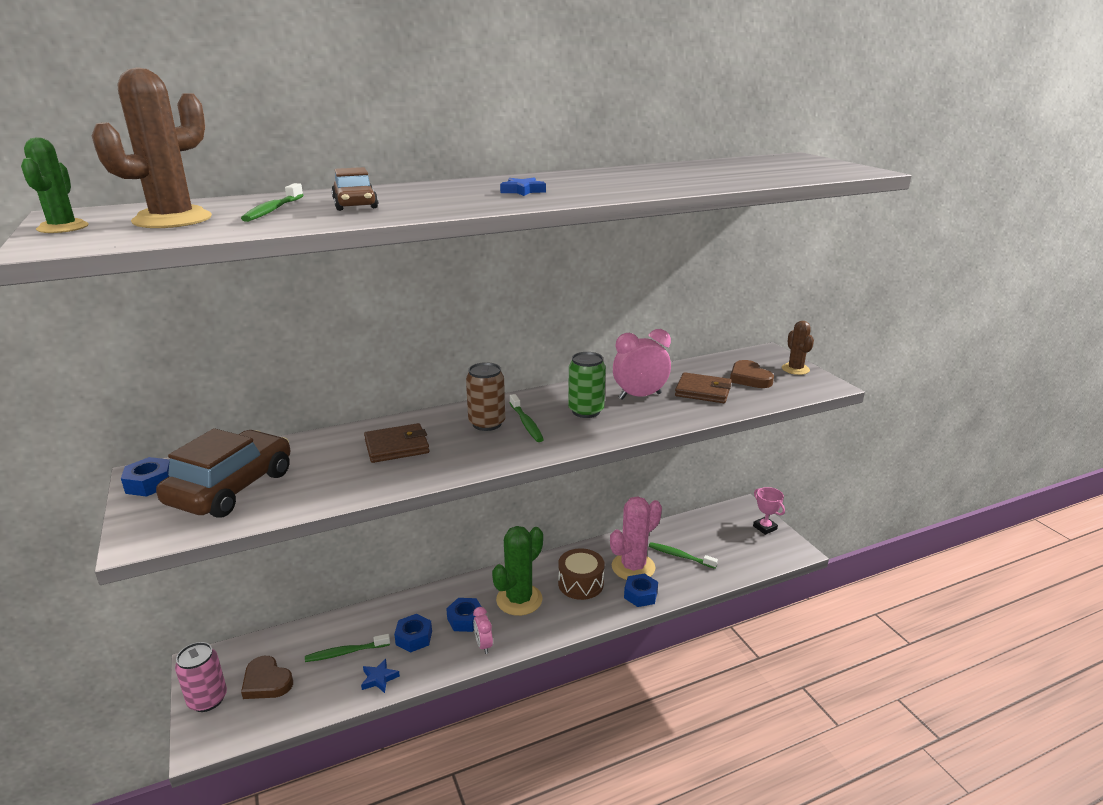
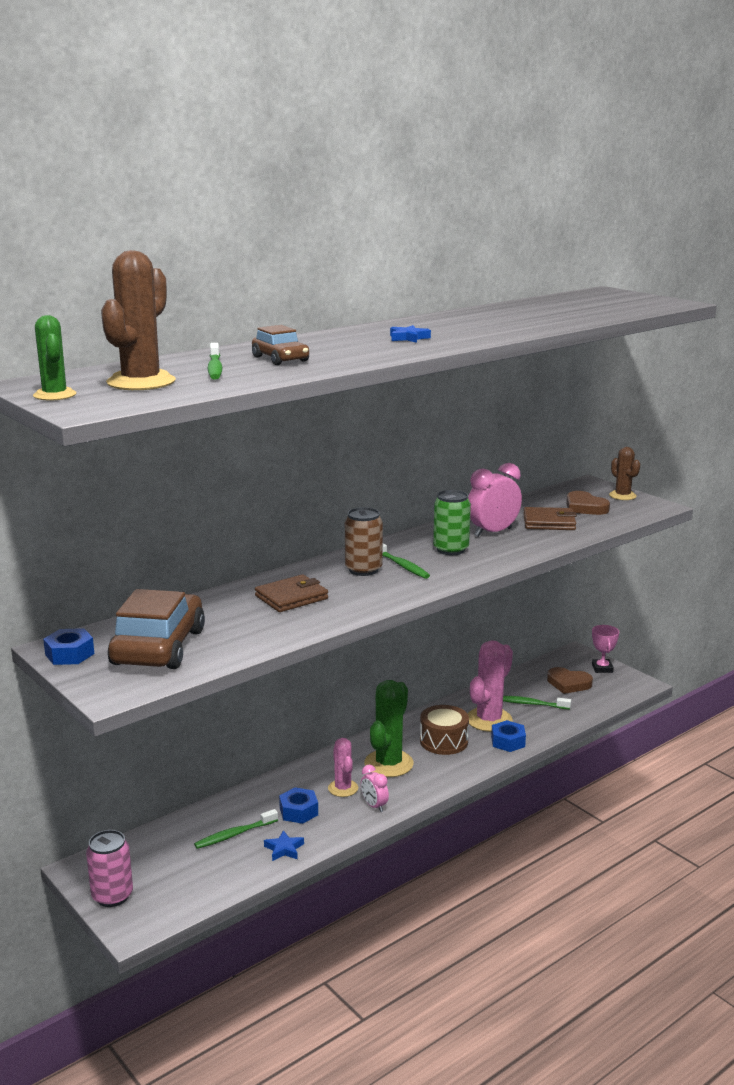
camera: 15 degrees left, 5 degrees down
(266, 682) = (166, 871): brown heart -> brown heart (568, 683)
(465, 619) = (343, 788): blue nut -> pink cactus
(765, 527) = (602, 668): pink trophy -> pink trophy turned 45 degrees clockwise

